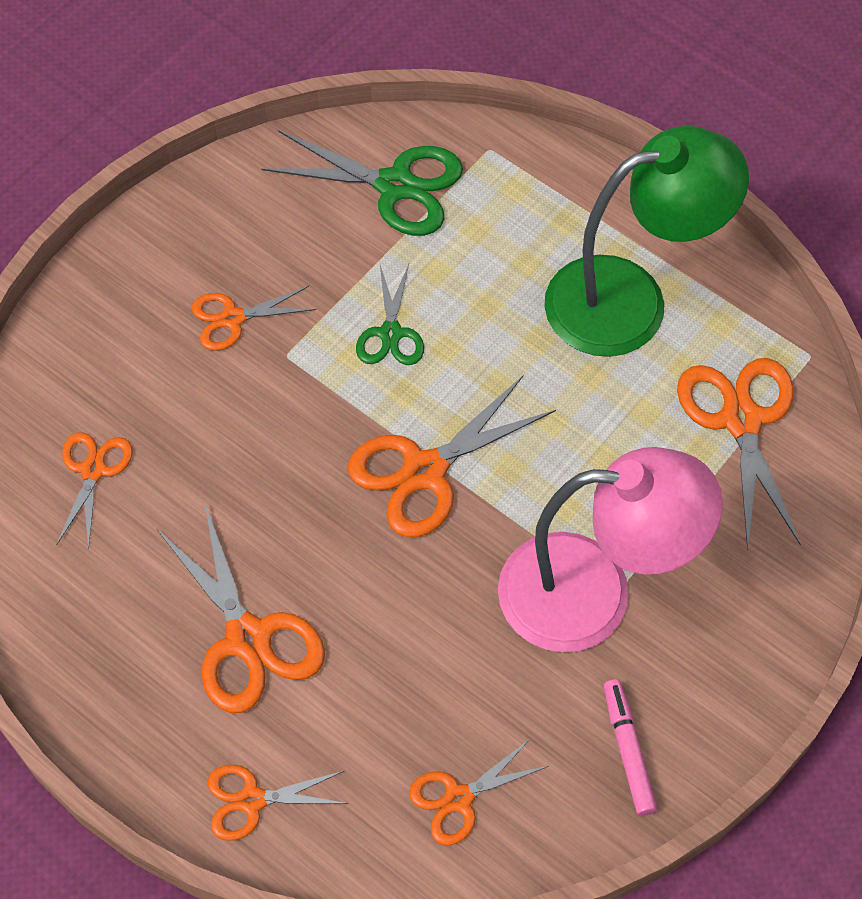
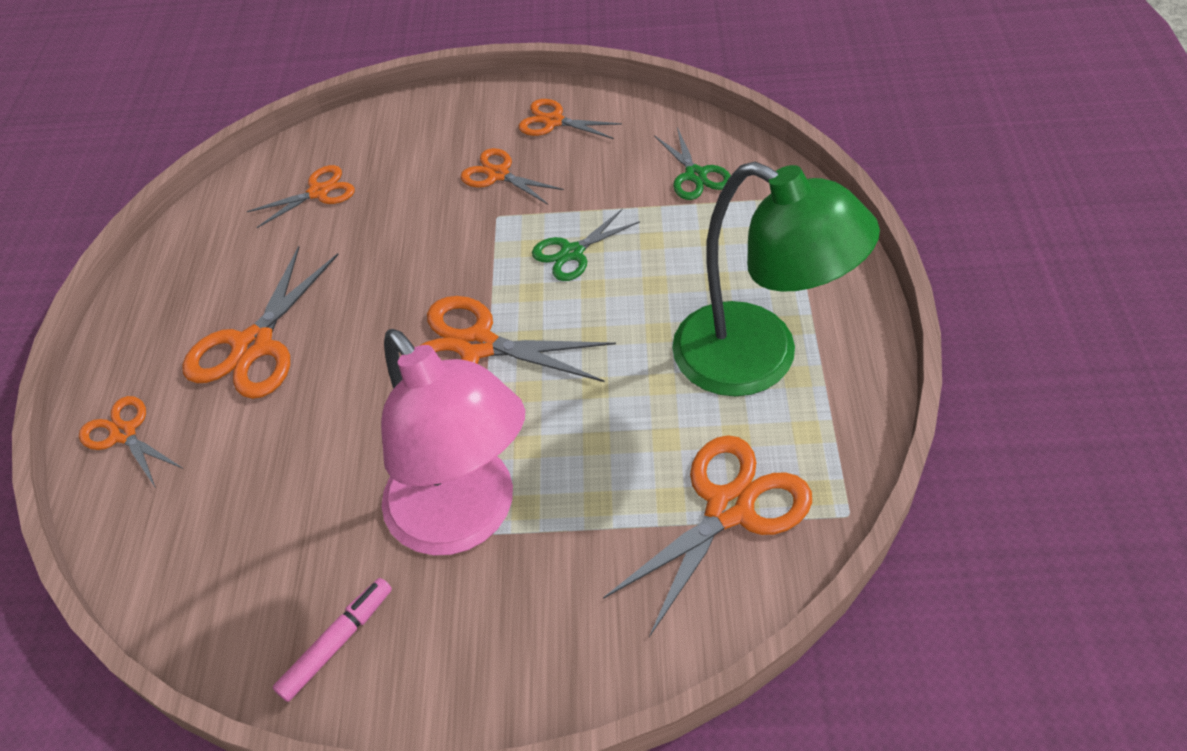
camera: 55 degrees right, 10 degrees down
(395, 186) = (695, 175): green scissors -> green scissors, size x0.59
(459, 798) = (209, 555): orange scissors -> orange scissors (553, 121)

